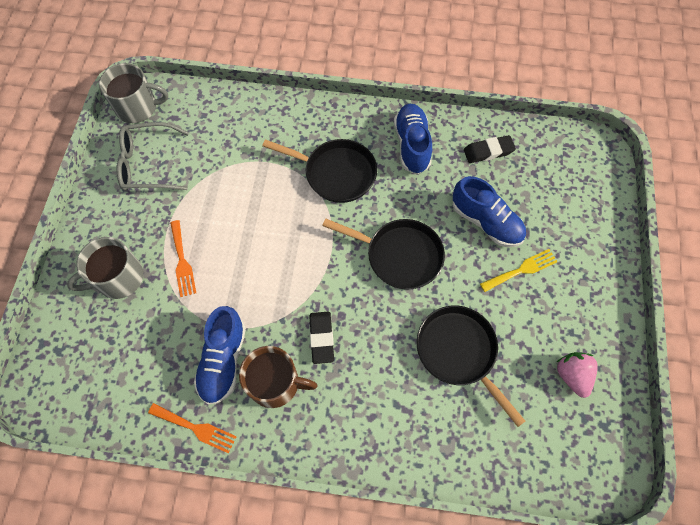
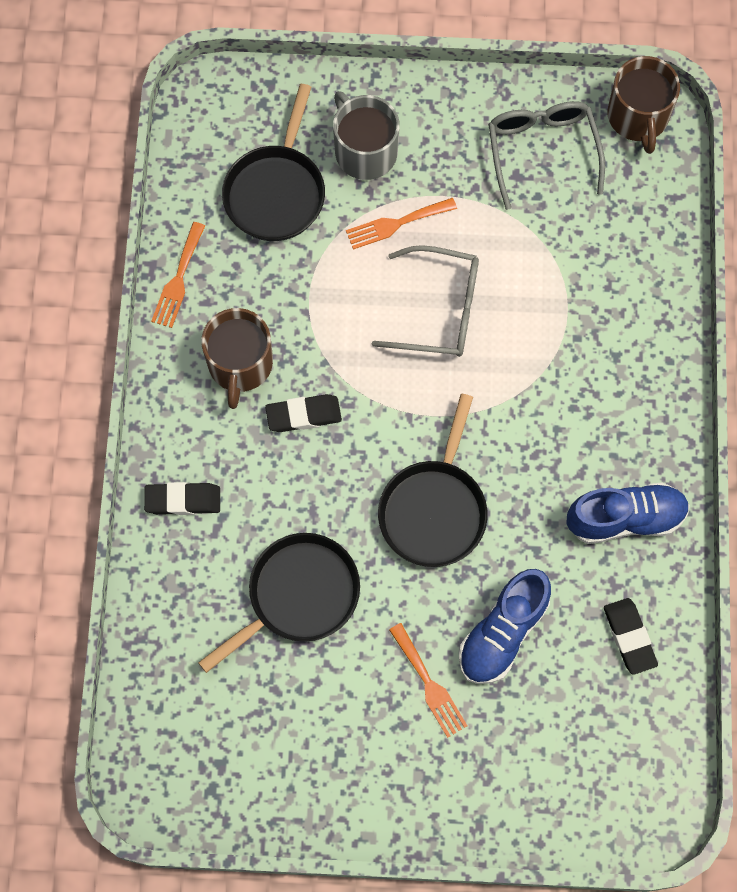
camera: 85 degrees right, 5 degrees up
(138, 107) = (638, 117): grey mug -> brown mug
(223, 360) = (264, 298): blue shoe -> none
(254, 239) = (440, 310): none -> grey glasses
(335, 173) = (560, 409): black pan -> black pan (276, 191)
(381, 435) = (183, 500): none -> black eraser
(521, 270) = (429, 684): yellow fork -> orange fork
(572, 375) = (277, 750): pink strawberry -> none

